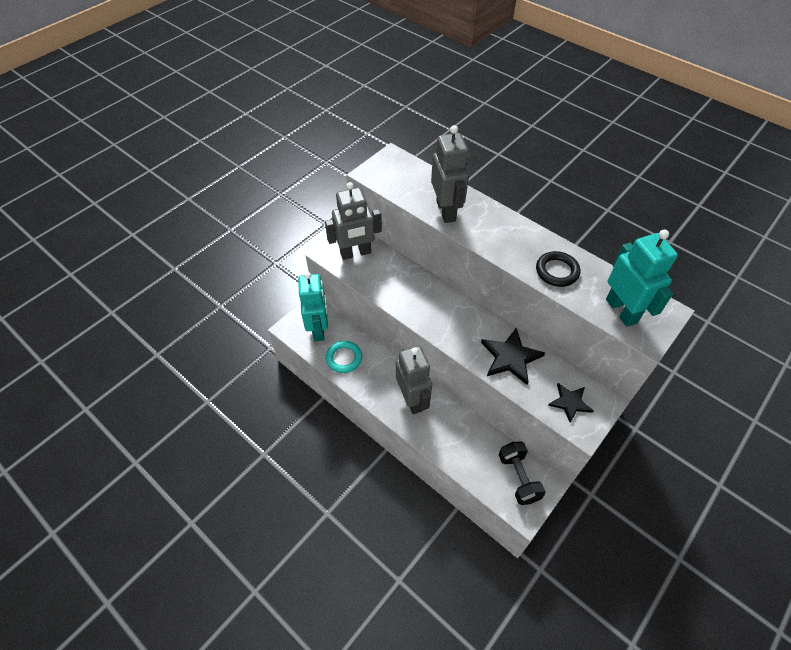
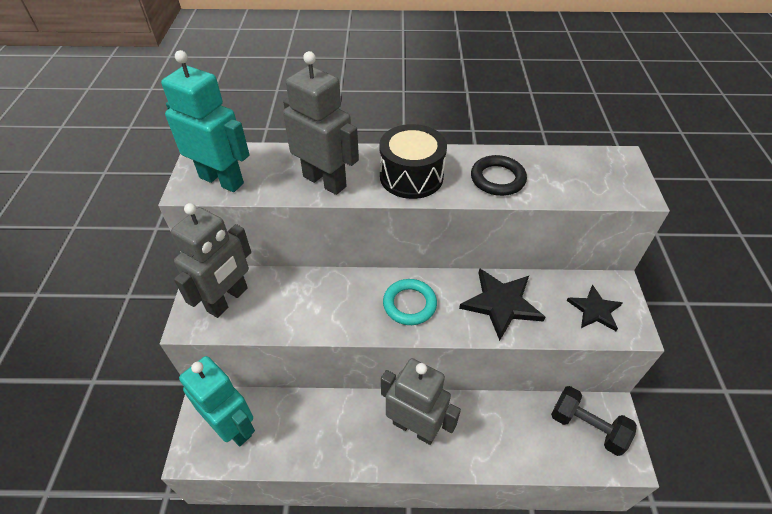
camera: 40 degrees left, 5 degrees down
(344, 358) = (296, 439): turquoise ring -> turquoise ring (409, 304)
(501, 237) = (411, 176): none -> black drum
(621, 311) = (590, 181): turquoise robot -> turquoise robot (222, 180)

